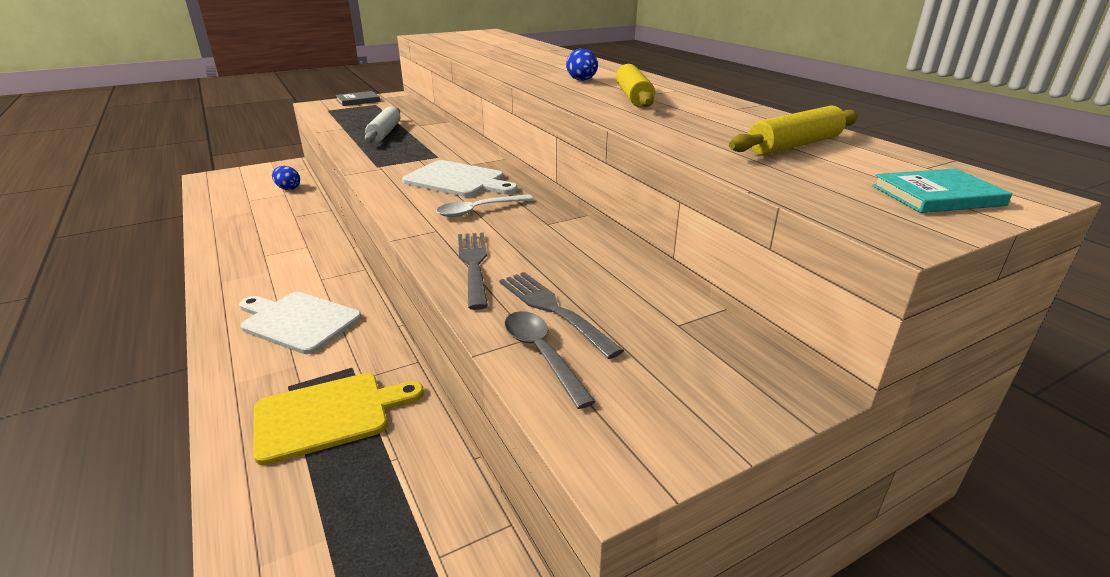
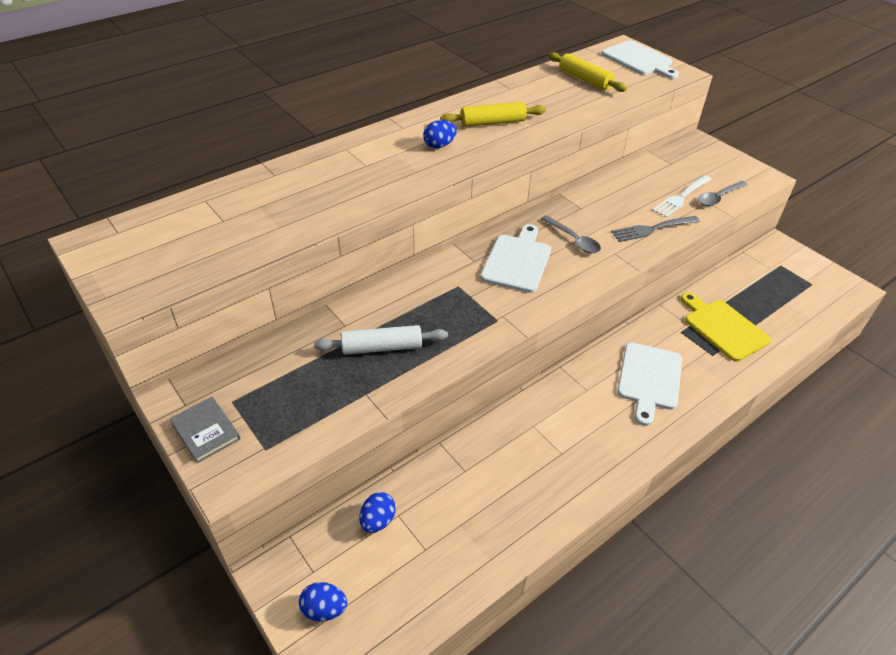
camera: 100 degrees left, 15 degrees up
(248, 175) = (324, 609): none -> blue egg
(478, 210) = (574, 240): white spoon -> grey spoon
(553, 309) = (681, 197): grey fork -> white fork
(937, 195) = (639, 60): turquoise book -> white cutting board

